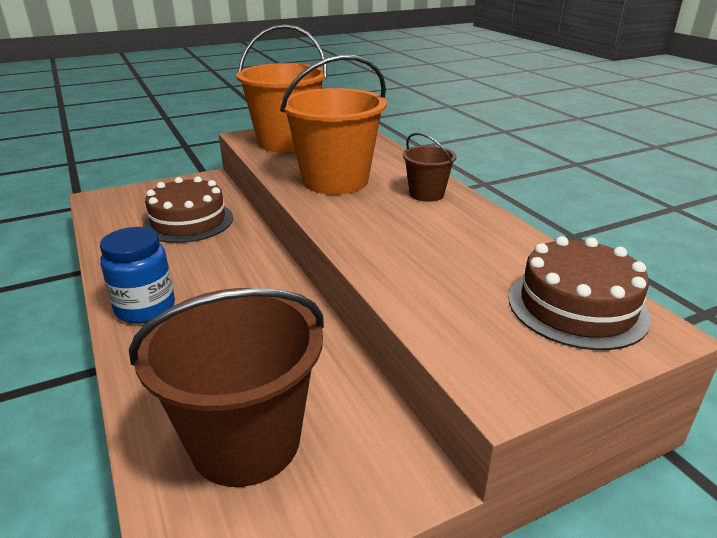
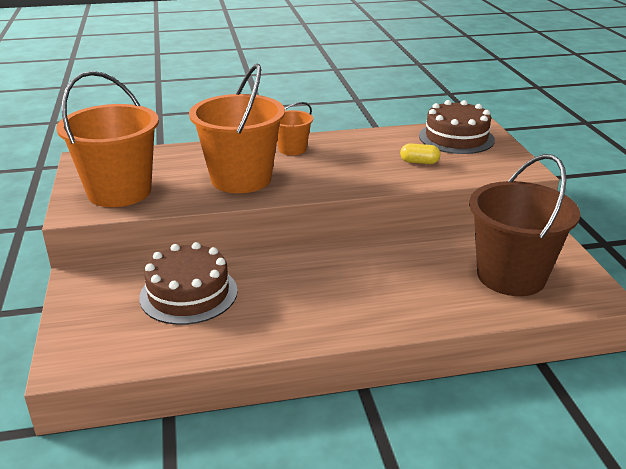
camera: 75 degrees left, 0 degrees up
(145, 308) = (350, 318): blue jar -> none
(426, 194) = (292, 149): brown bucket -> orange bucket
(452, 279) = (419, 162): none -> yellow capsule

